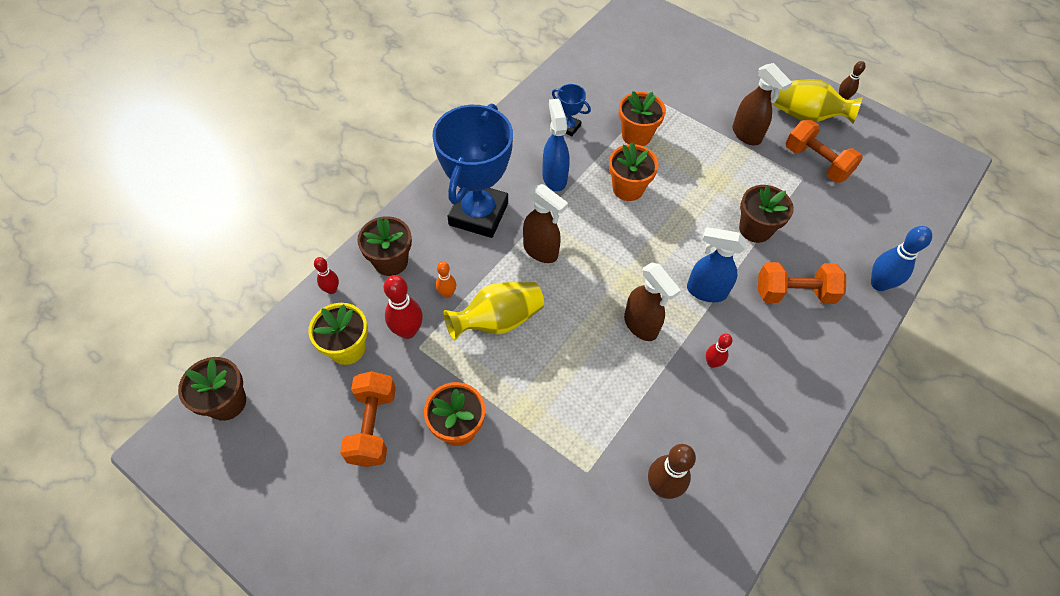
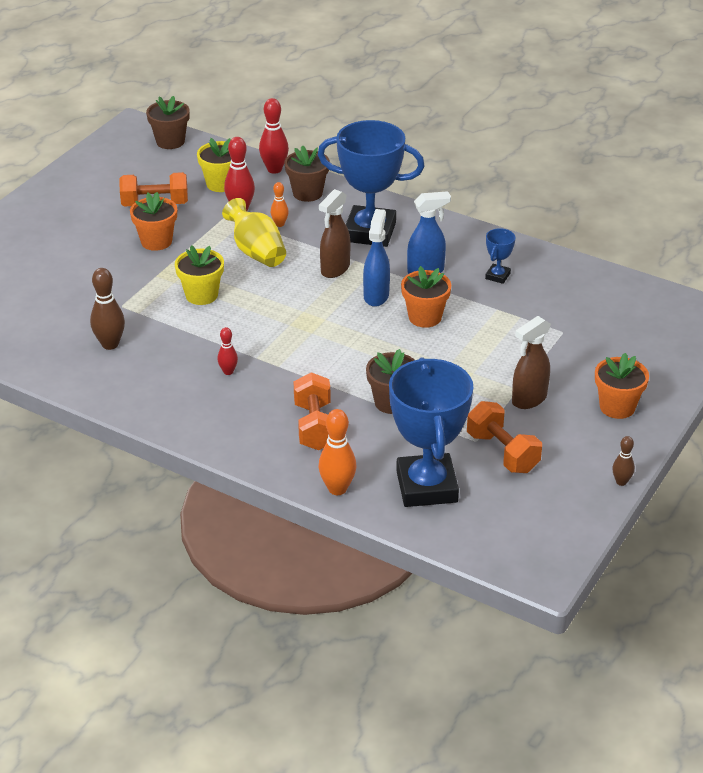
camera: 85 degrees right, 20 degrees down
(331, 289) = (274, 169): red bowling pin -> red bowling pin, size x1.71
(574, 382) = (201, 295): none -> yellow flower pot
(636, 135) = (501, 321): orange flower pot -> orange flower pot (617, 407)
(641, 326) = (262, 329): brown spray bottle -> none
(705, 291) = (307, 368): blue spray bottle -> blue spray bottle (376, 296)
(806, 116) = (577, 448): yellow vase -> none
(816, 162) = (502, 452): orange dumbbell -> orange dumbbell turned 75 degrees counterclockwise
(866, 219) = (426, 486): none -> blue trophy
(879, 284) = (337, 489): blue bowling pin -> orange bowling pin

